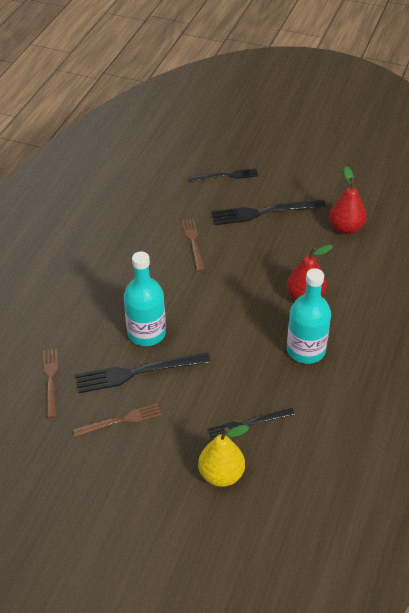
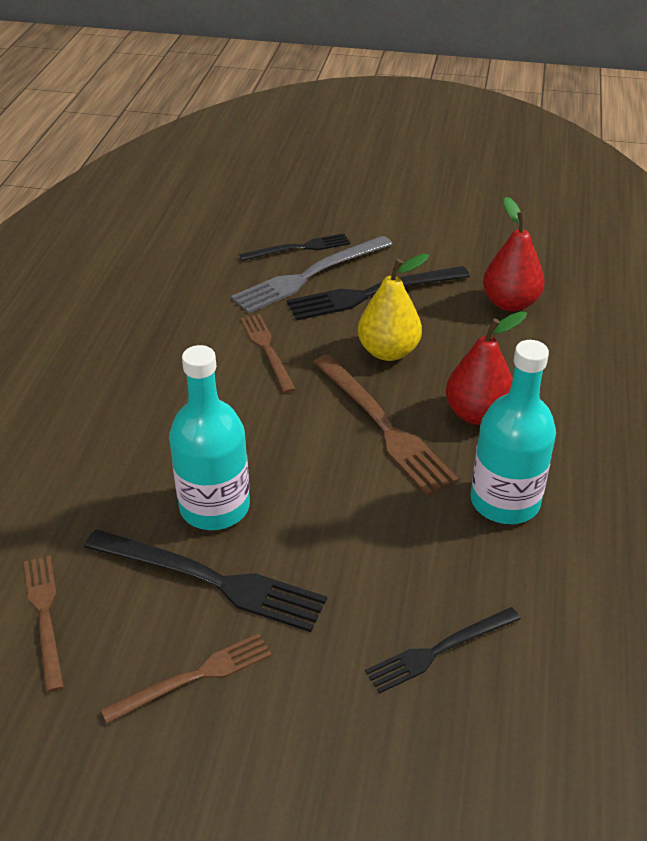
camera: 10 degrees left, 5 degrees down
(138, 372) = (211, 580): black fork -> black fork turned 135 degrees counterclockwise
(221, 474) = (414, 759): yellow pear -> yellow pear (388, 351)
(228, 196) = (309, 276): none -> grey fork
(249, 298) = (383, 426): none -> brown fork

